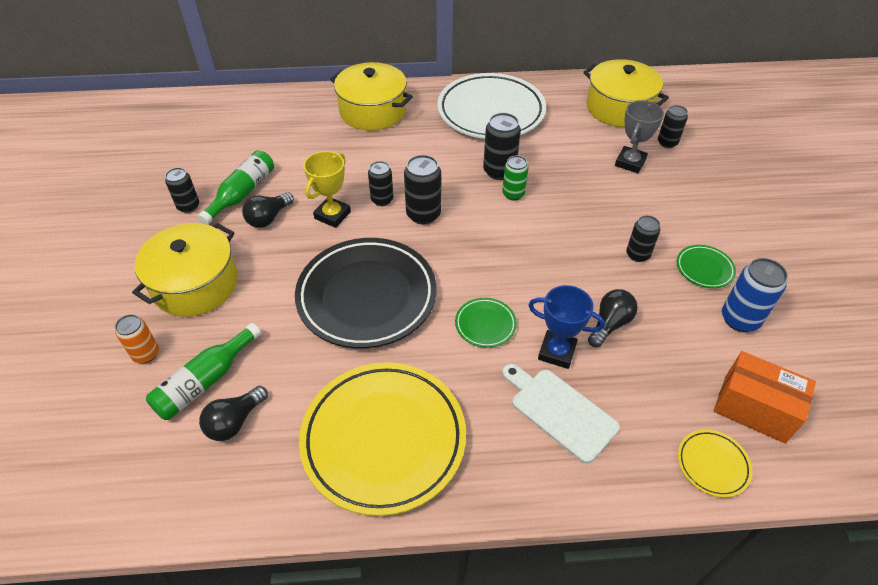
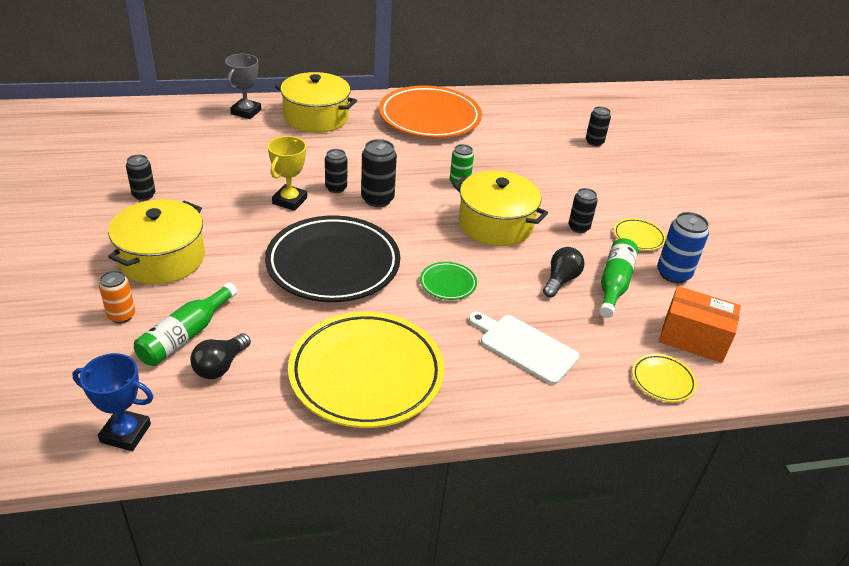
camera: 10 degrees left, 10 degrees down
(242, 193) = (197, 184): green bottle -> green bottle (614, 284)
(268, 218) = (227, 204): black light bulb -> none
(491, 112) = (429, 118): white plate -> orange plate
(499, 171) = (444, 165): black can -> none
(557, 352) = (516, 302): blue trophy -> blue trophy (125, 433)
(619, 108) = (547, 115): yellow pot -> yellow pot (495, 224)
(630, 162) = (563, 157): grey trophy -> grey trophy (246, 112)
(704, 269) = (638, 237): green plate -> yellow plate

